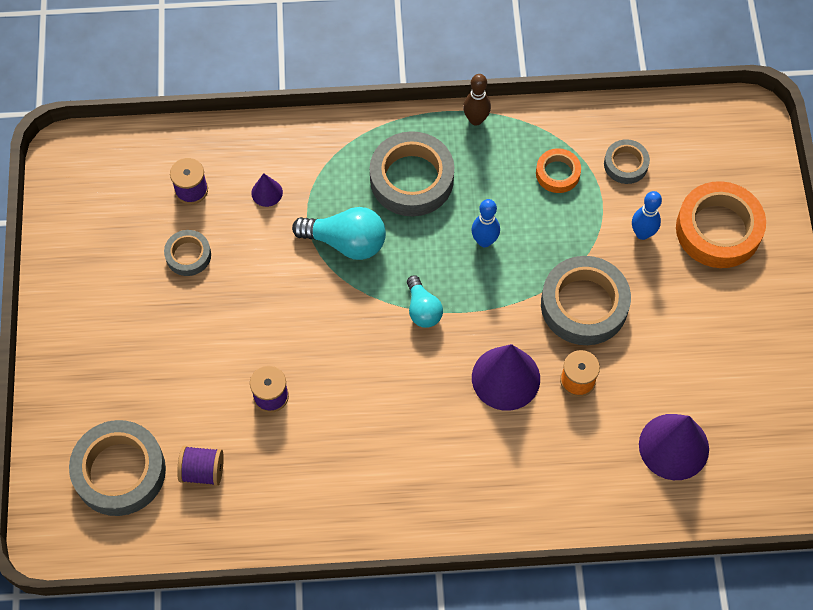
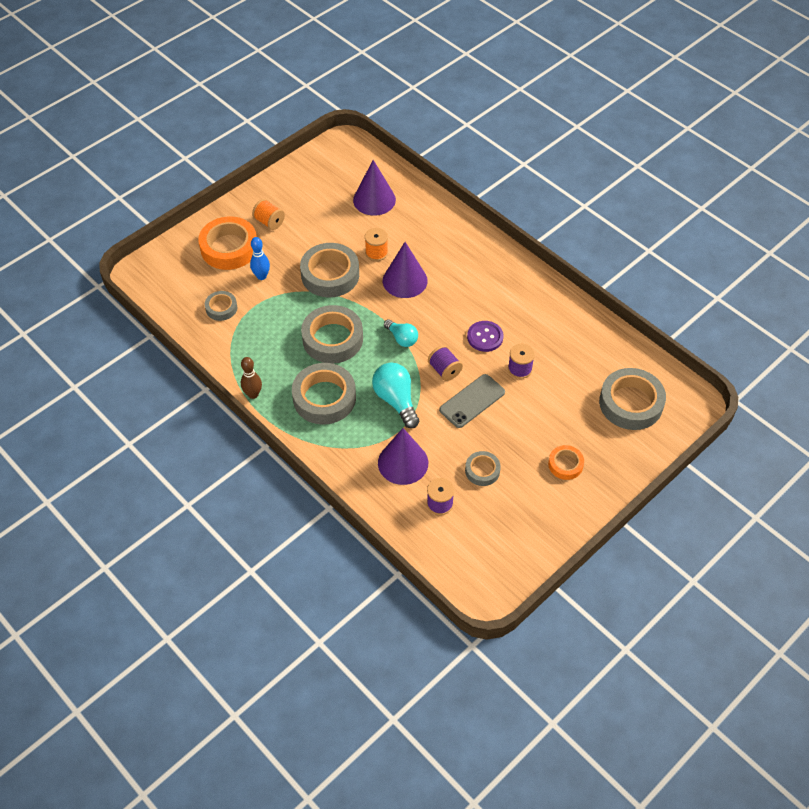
camera: 130 degrees left, 10 degrees down
(203, 471) = (589, 368): purple spool -> purple spool (444, 370)
(267, 192) = (403, 462): purple cone -> purple cone, size x2.07
(276, 313) = (472, 401): none -> grey phone
(346, 396) = (485, 337): none -> purple button
(422, 309) = (402, 338): turquoise light bulb -> turquoise light bulb turned 105 degrees clockwise
(484, 241) = (332, 339): blue bowling pin -> grey tape
(557, 173) = (256, 334): orange tape -> orange tape (565, 464)
(729, 299) = (269, 222): none -> orange spool

